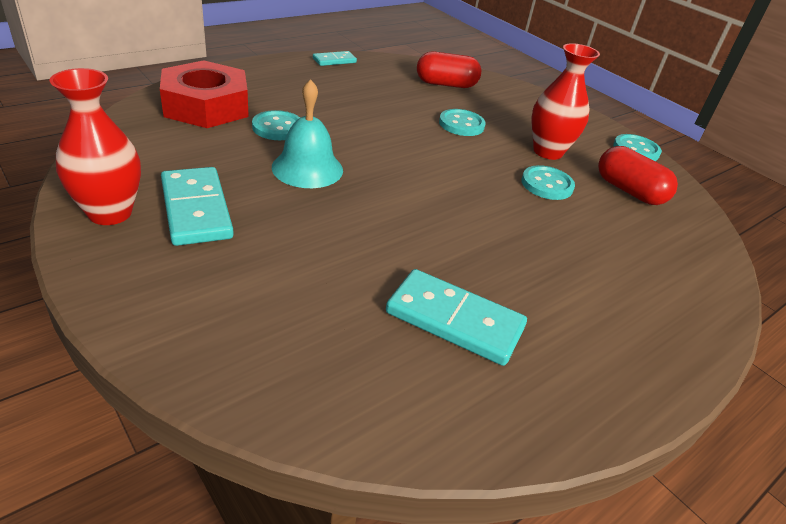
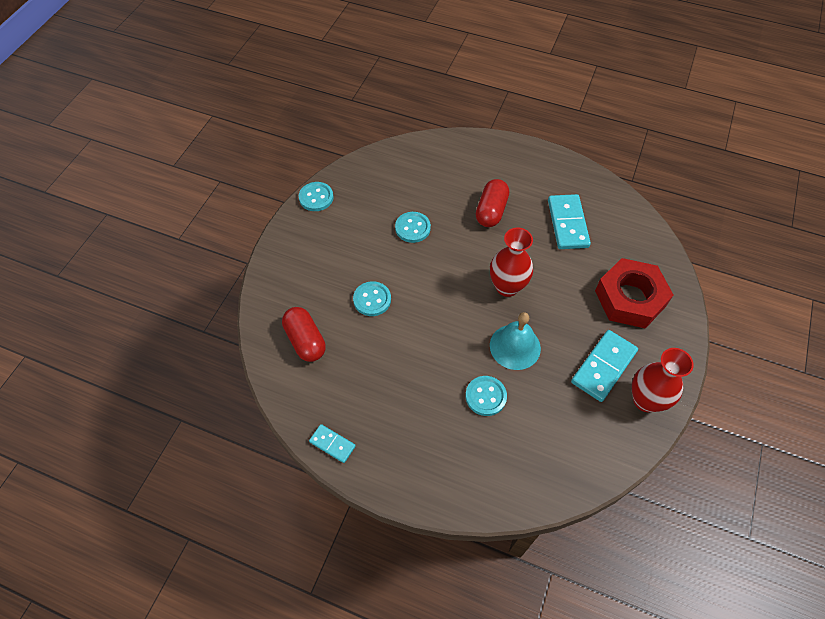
camera: 115 degrees left, 20 degrees up
(206, 106) = (502, 461): red nut -> red nut (630, 298)
(547, 152) = (366, 240): red vase -> red vase (507, 287)
(629, 191) = (381, 190): red capsule -> red capsule (491, 211)

